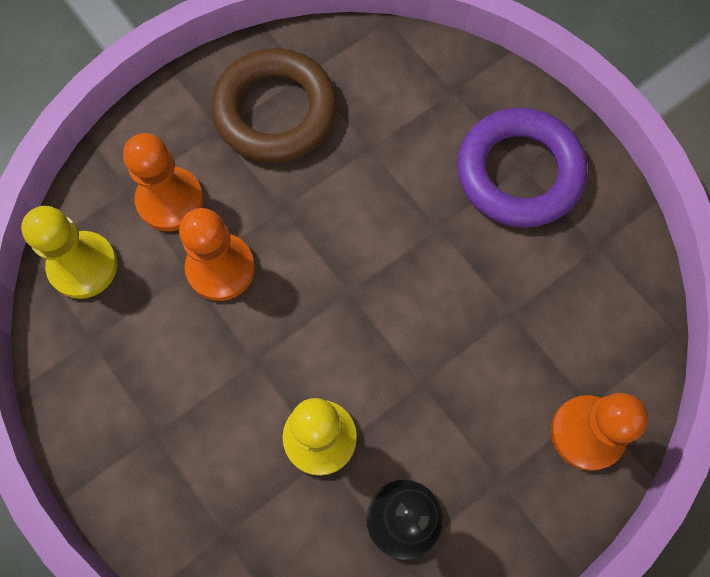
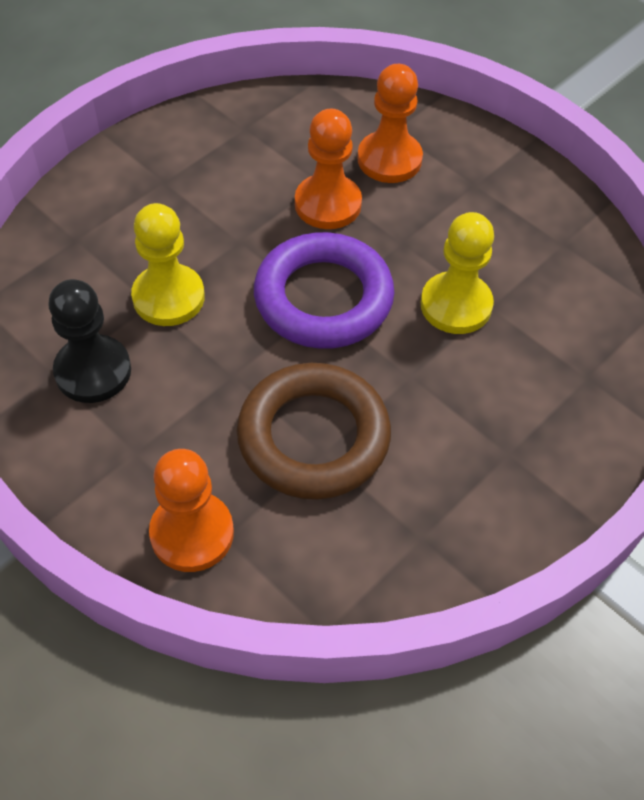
camera: 80 degrees right, 15 degrees down
(83, 266) = (312, 112): yellow pawn -> yellow pawn (456, 305)
(275, 112) = (509, 224): brown ring -> brown ring (313, 437)
(519, 173) = (498, 449): purple ring -> purple ring (323, 298)

